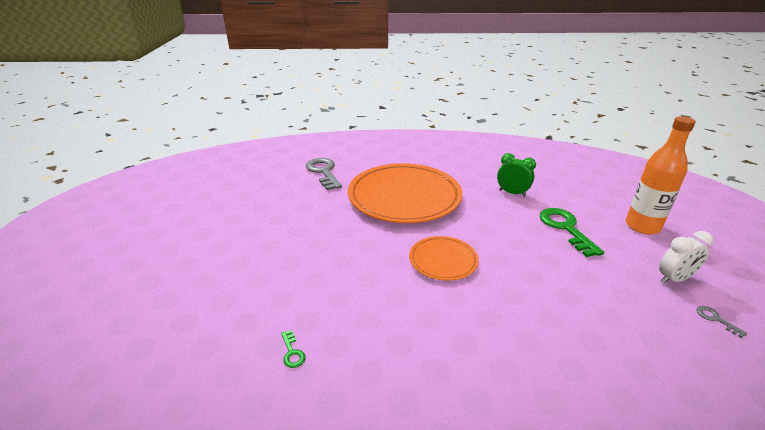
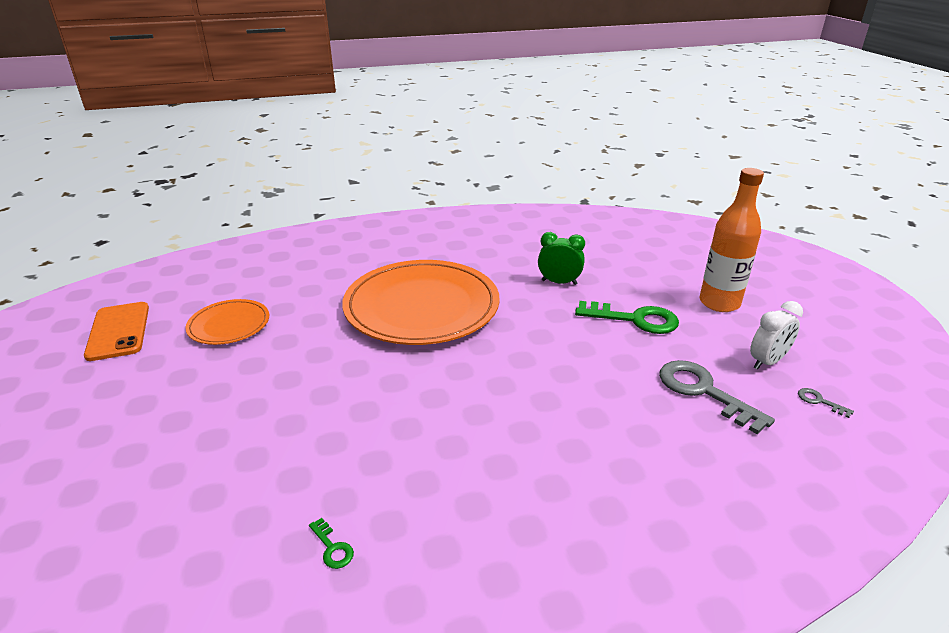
camera: 15 degrees left, 0 degrees up
(204, 185) = (118, 331): none -> orange phone
(323, 172) = (298, 287): grey key -> grey key (704, 392)
(443, 260) = (496, 385): orange plate -> orange plate (229, 325)
(566, 228) = (634, 319): green key -> green key turned 135 degrees clockwise

